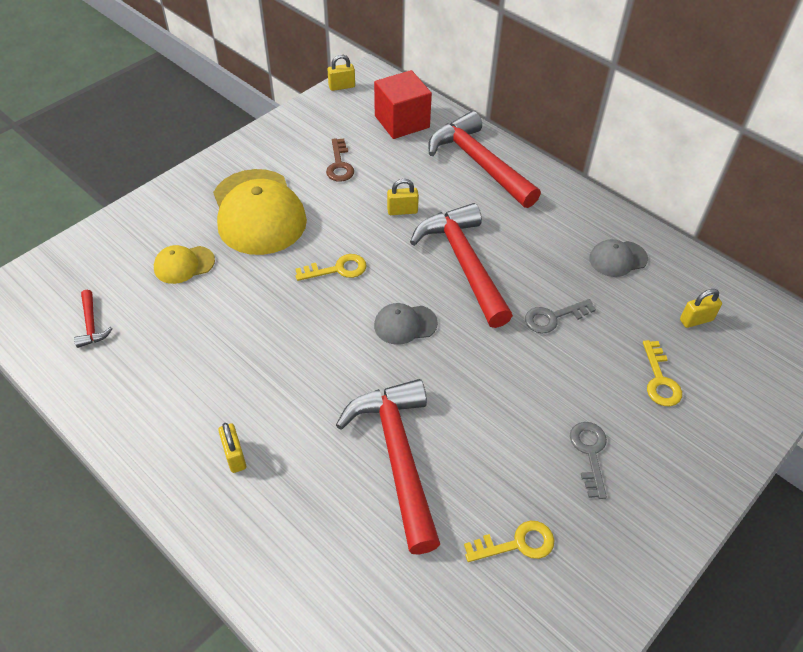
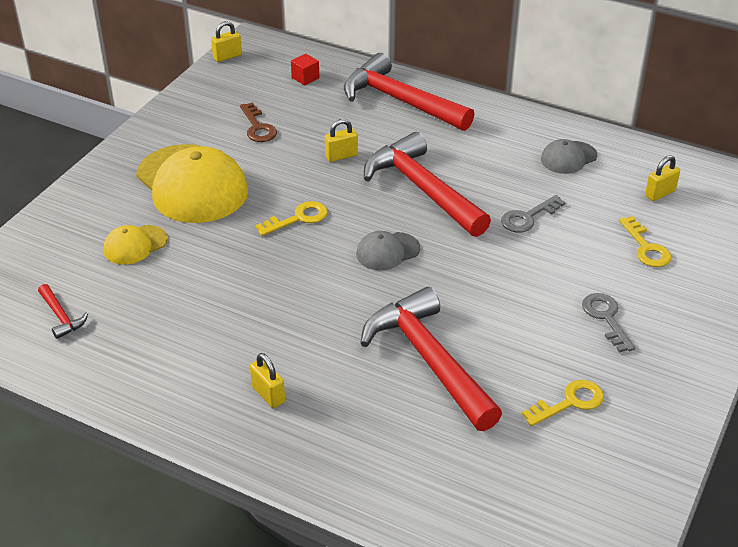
camera: 15 degrees left, 10 degrees down
(402, 121) = (305, 78): red cube -> red cube, size x0.45

